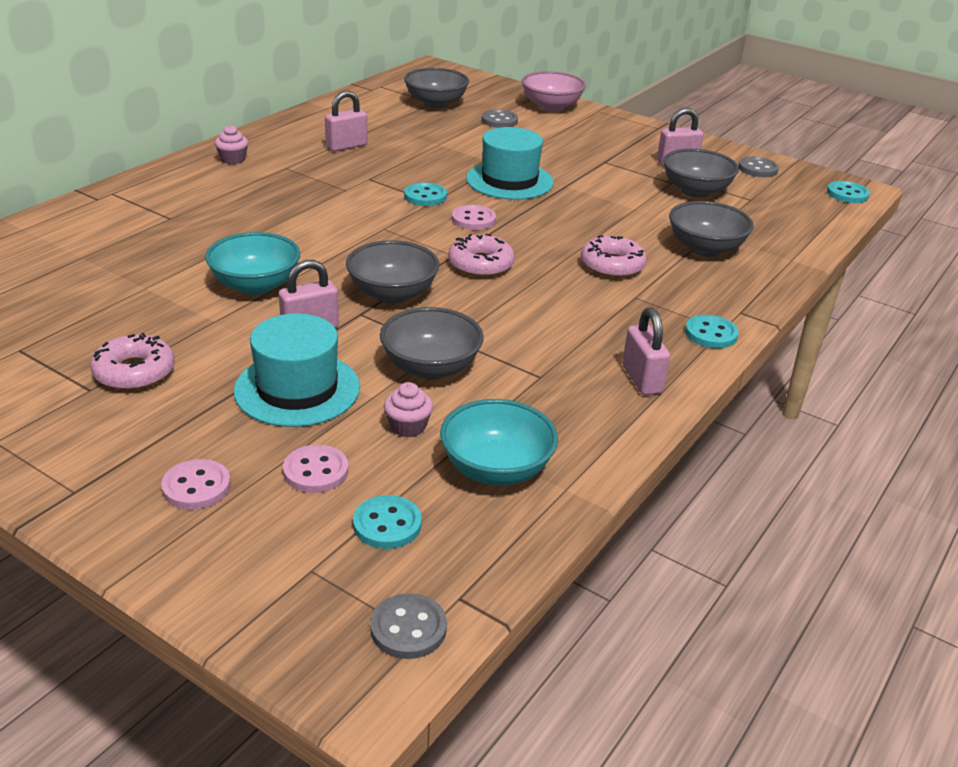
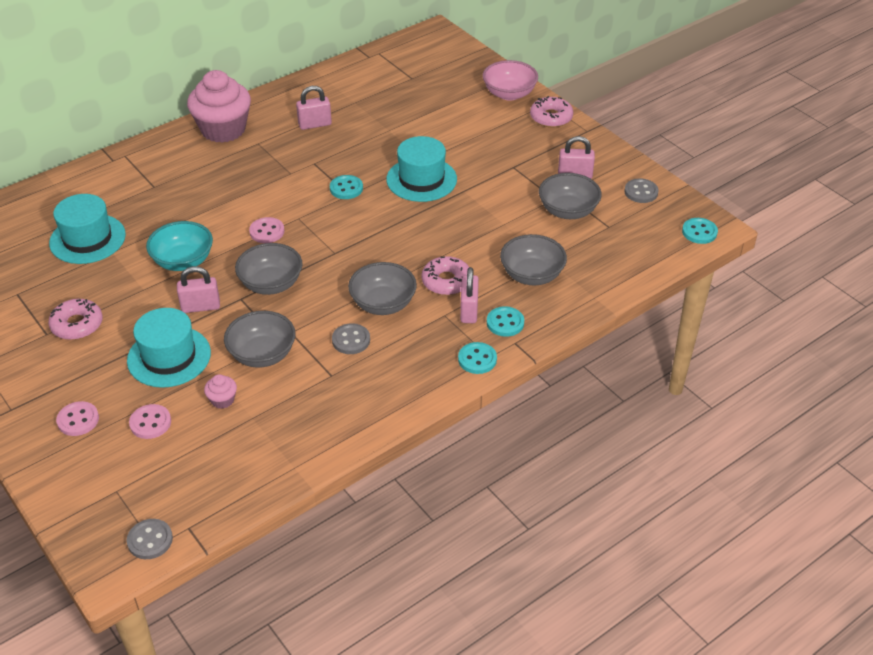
camera: 20 degrees right, 10 degrees up
(101, 278) = (87, 239): none -> turquoise hat
(233, 159) = (223, 129): pink cupcake -> pink cupcake, size x2.45
(387, 524) = (173, 470): turquoise button -> turquoise button (505, 323)
(436, 103) = (413, 80): grey bowl -> grey bowl (383, 304)
(473, 219) = (369, 218): pink button -> pink button (267, 231)
(480, 264) = (349, 265): pink donut -> pink donut (551, 117)
(496, 469) = (259, 444): turquoise bowl -> none
(499, 121) = (454, 107): grey button -> grey button (351, 340)
(642, 379) = (399, 391): pink padlock -> pink padlock (469, 311)

